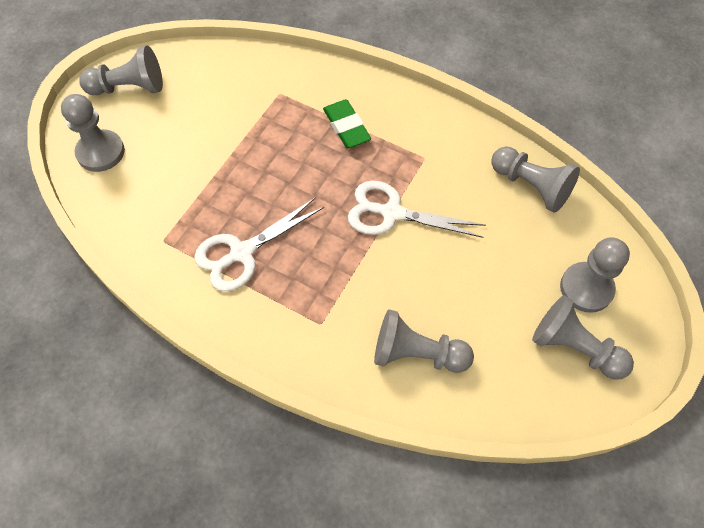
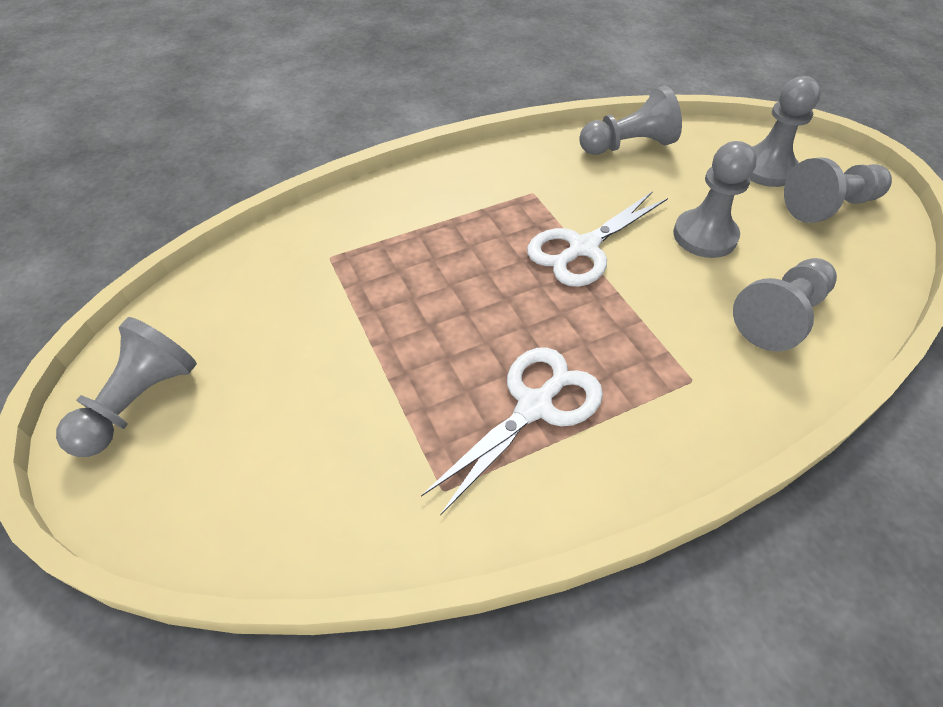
camera: 55 degrees left, 10 degrees down
(100, 152) = (213, 496): grey pawn -> grey pawn (704, 236)
(242, 252) = (534, 407): white scissors -> white scissors turned 135 degrees counterclockwise
(346, 127) = (437, 227): green eraser -> none

